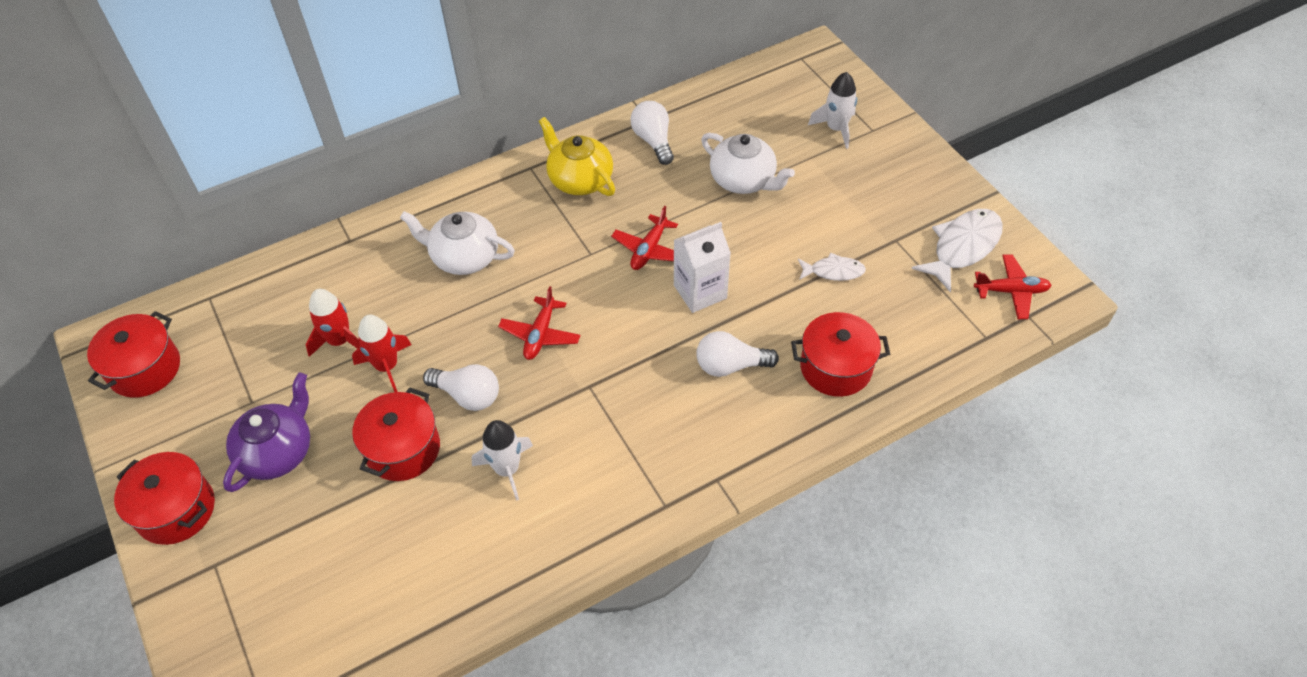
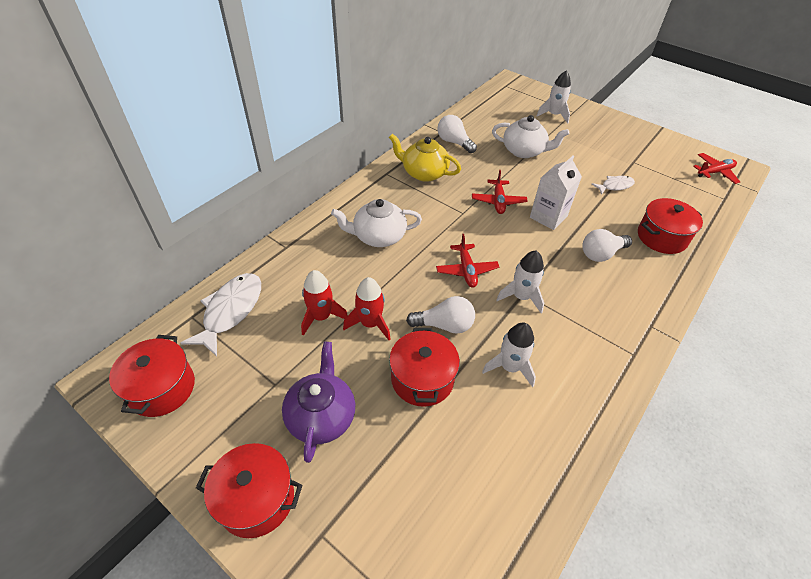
camera: 25 degrees left, 5 degrees down
(582, 390) = (521, 297): none -> white rocket
(962, 247) = (671, 157): white fish -> white fish (230, 311)

